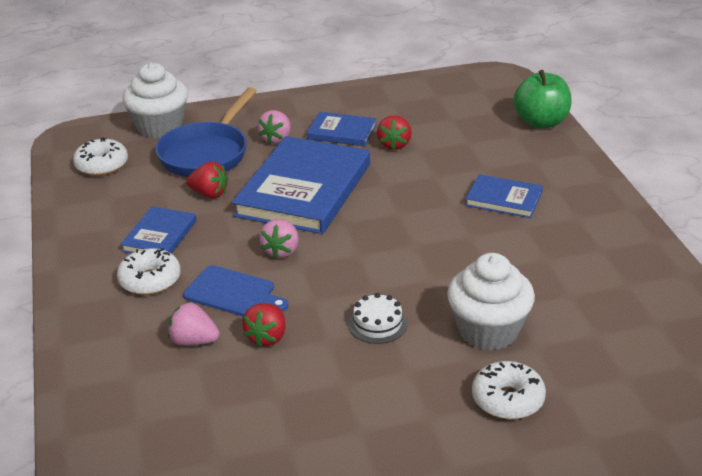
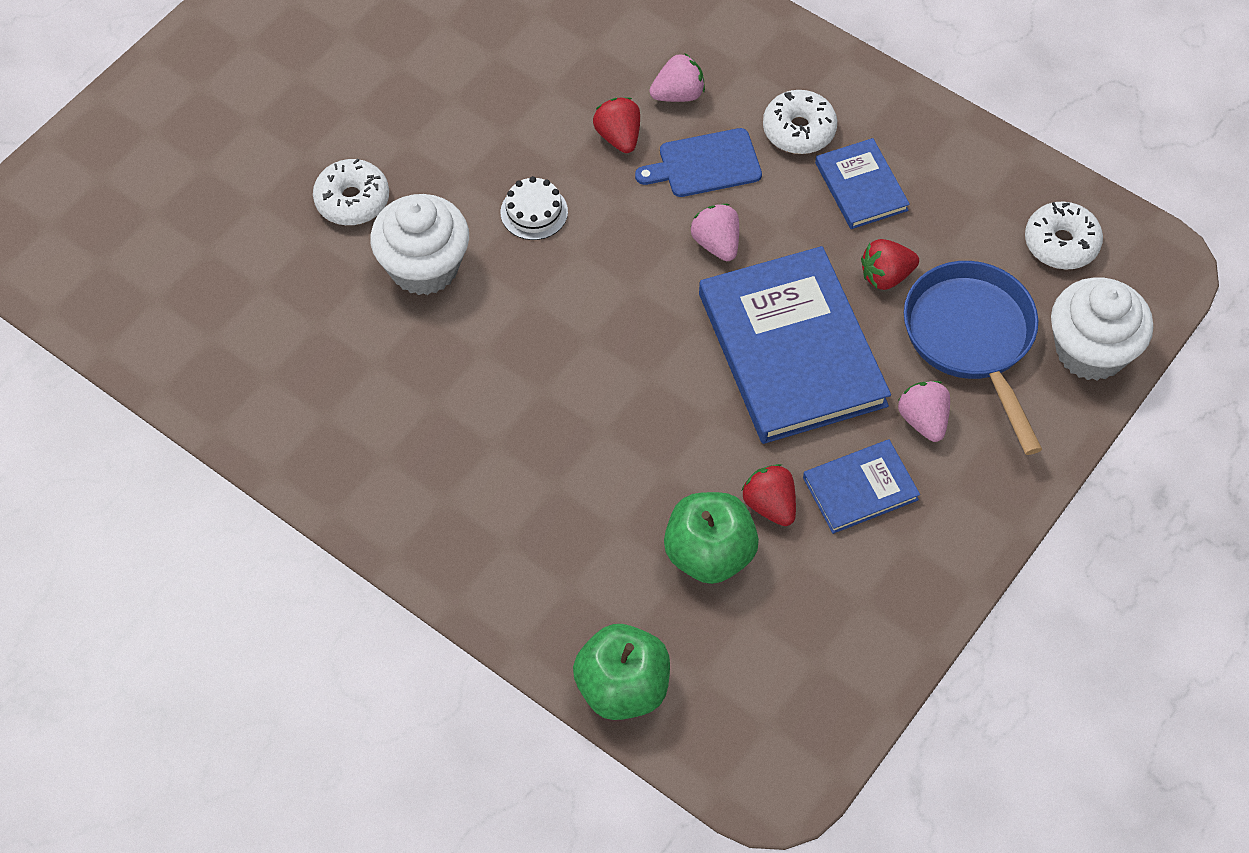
camera: 140 degrees right, 25 degrees up
(447, 142) = (709, 554): none -> green apple
(503, 199) = (551, 479): blue book -> none

